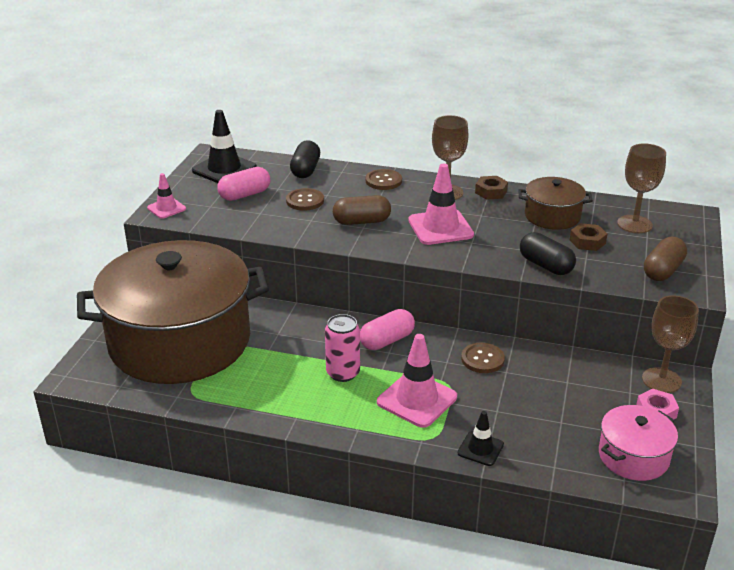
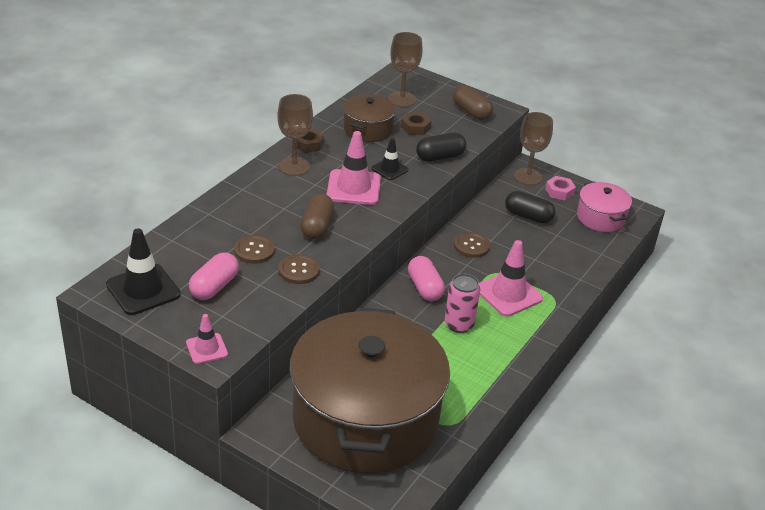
camera: 75 degrees left, 5 degrees up
(245, 195) = (214, 287): pink capsule -> pink capsule turned 45 degrees clockwise
(305, 170) = (188, 235): black capsule -> black capsule (528, 216)
(383, 181) = (247, 194): brown button -> brown button (299, 270)
(480, 449) = (574, 280): black traffic cone -> black traffic cone (389, 169)

